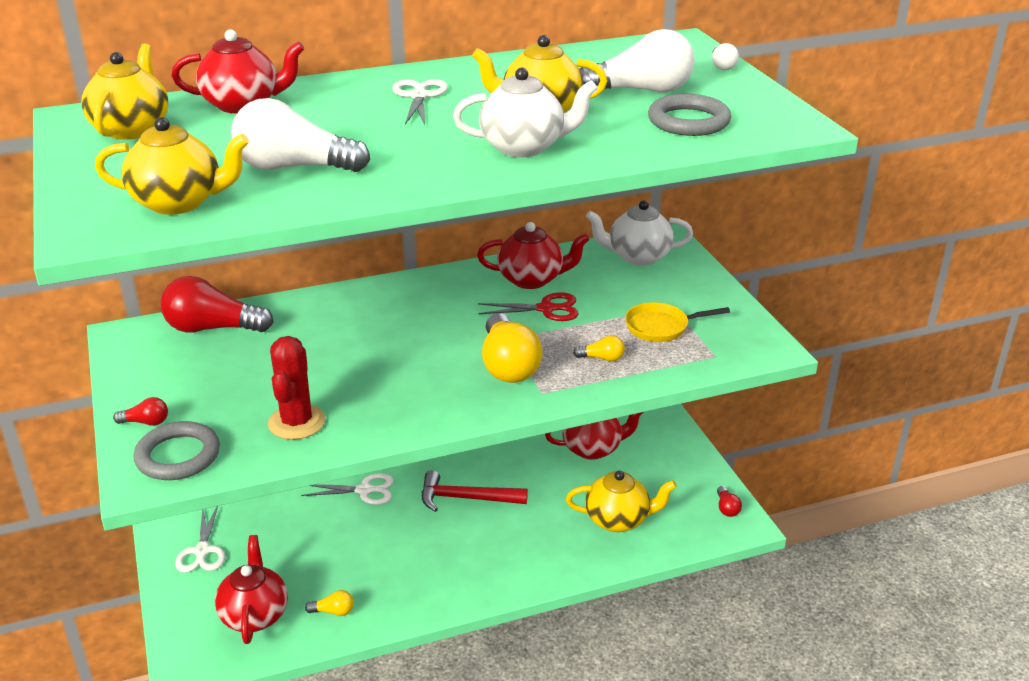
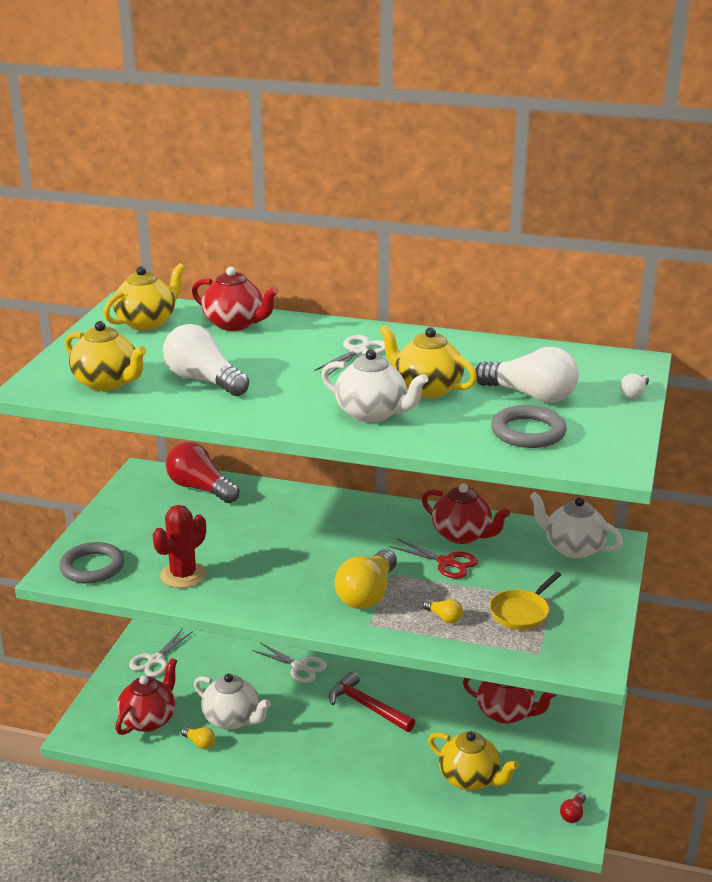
camera: 35 degrees right, 5 degrees down
(146, 422) = (97, 537): red light bulb -> none
(345, 572) = (232, 719): none -> white teapot
(661, 327) = (521, 612): yellow pan -> yellow pan turned 75 degrees counterclockwise

